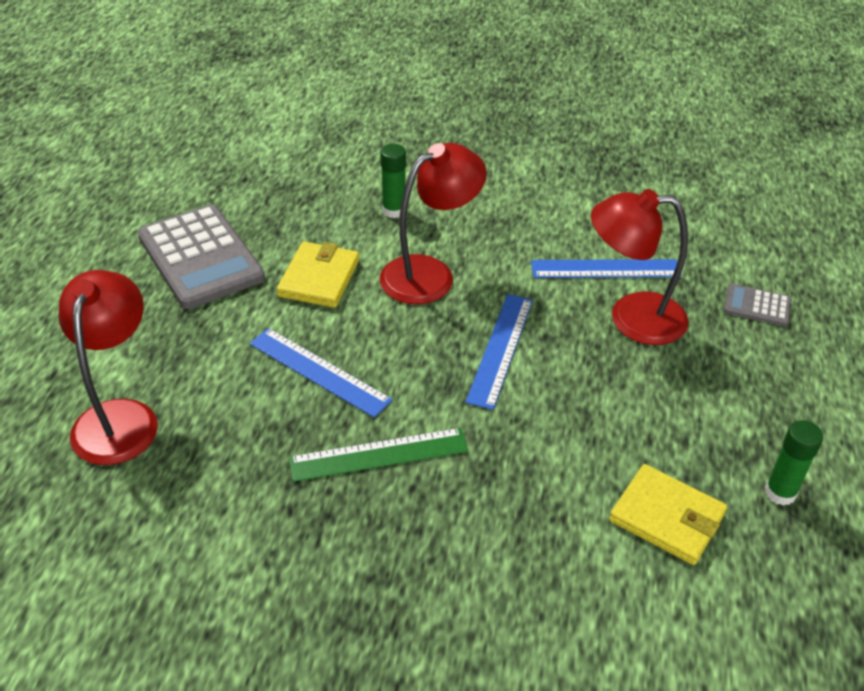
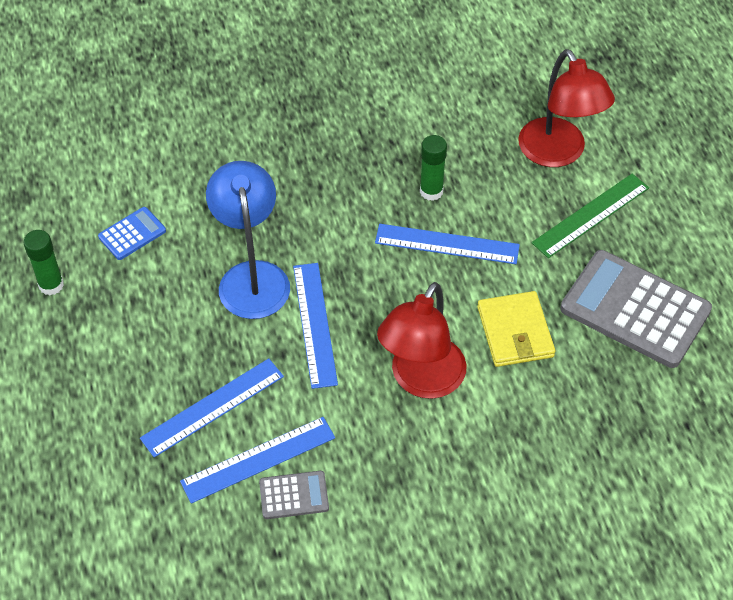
camera: 155 degrees right, 10 degrees up
(378, 454) = (358, 199): green ruler -> green ruler (591, 215)
(393, 210) = (507, 447): green glue stick -> green glue stick (431, 191)
(543, 416) = (252, 277): none -> blue lamp
(631, 318) = (213, 407): red lamp -> blue ruler
(667, 517) = (132, 234): yellow wallet -> blue calculator
(757, 306) = (96, 474): grey calculator -> grey calculator (294, 495)

